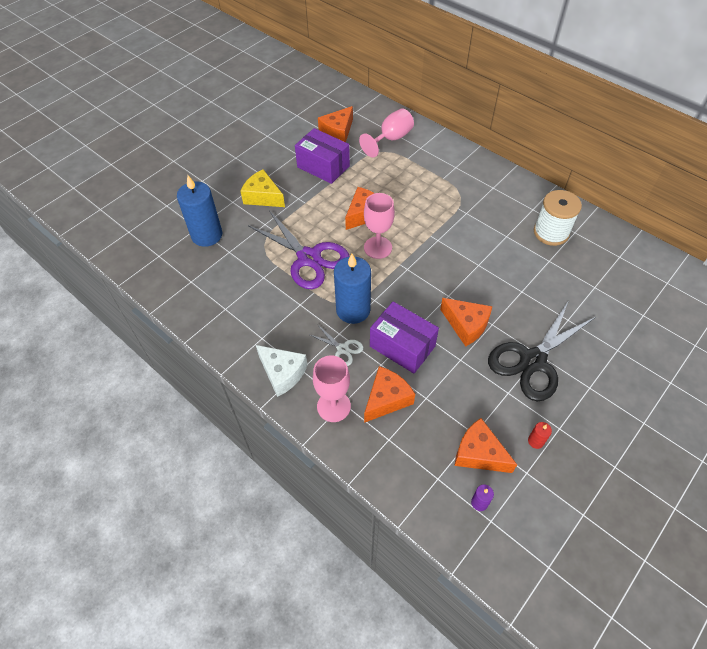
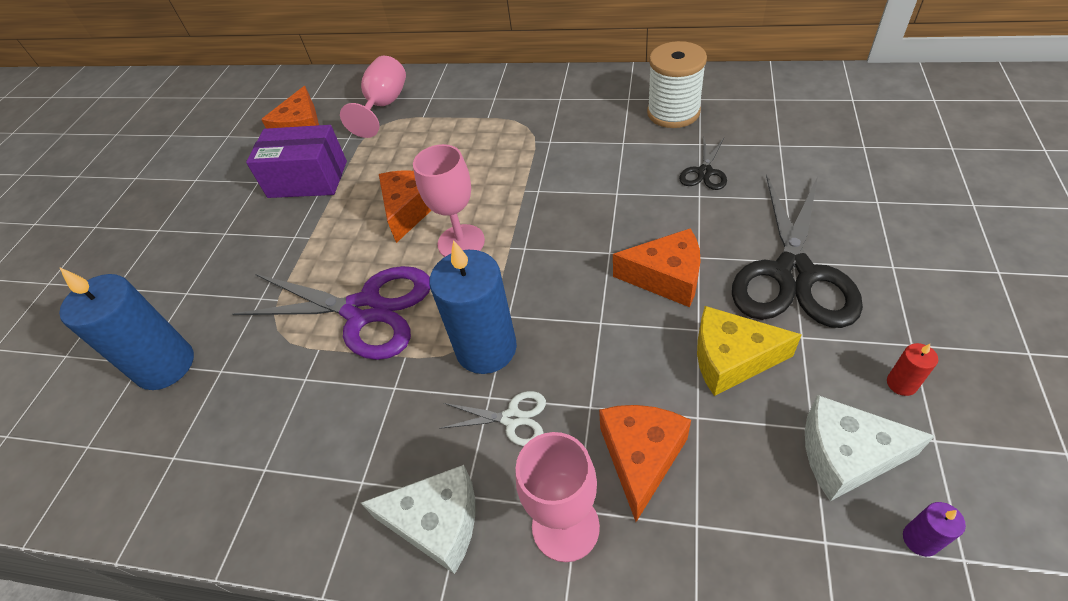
camera: 25 degrees left, 5 degrees down
(263, 197) = (235, 262): yellow cheese -> yellow cheese (731, 359)
(402, 346) = (601, 360): purple box -> none
(479, 453) = (846, 456): orange cheese -> white cheese
(536, 279) = (704, 172): none -> black scissors

